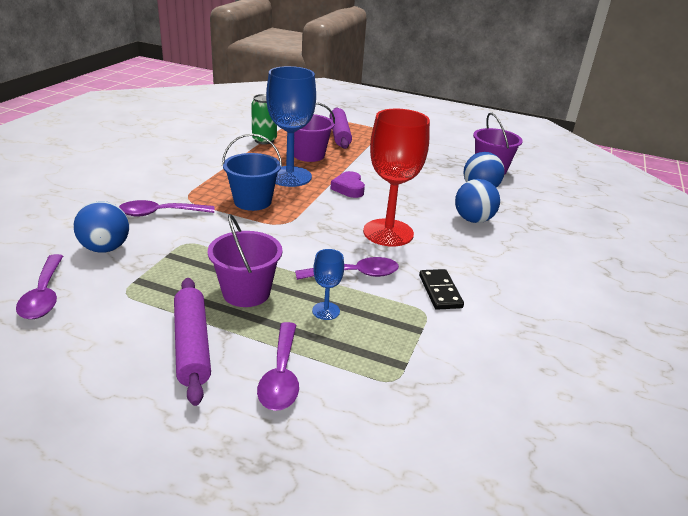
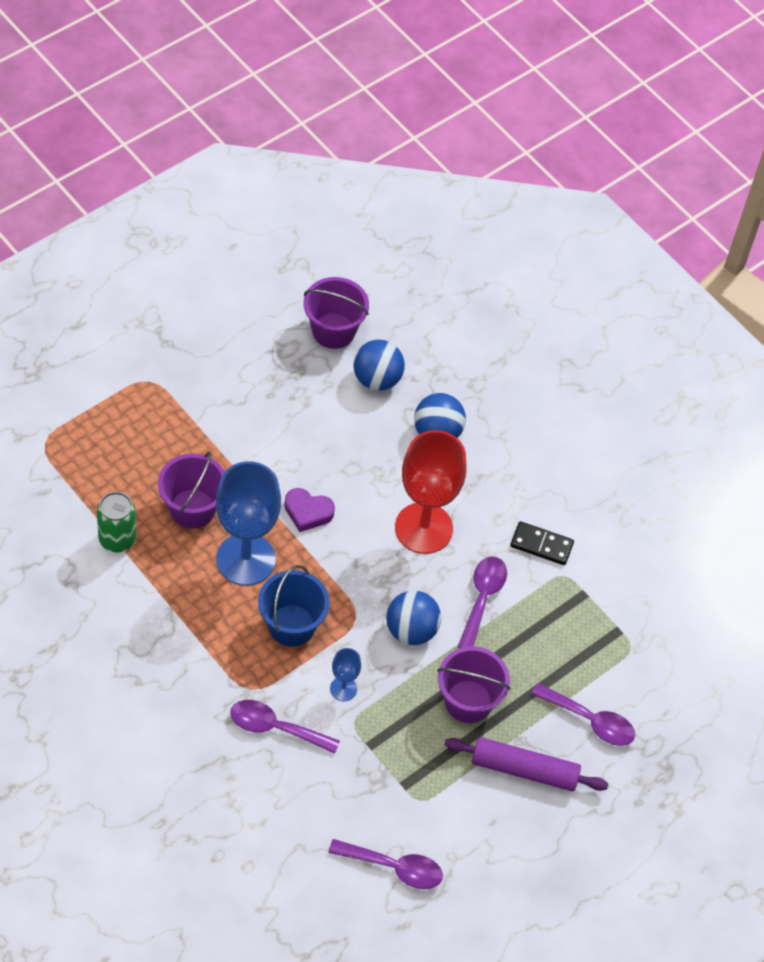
camera: 65 degrees left, 25 degrees up
(105, 248) = (329, 798): blue ball -> blue ball (411, 630)
(160, 213) = (275, 728): purple spoon -> purple spoon turned 90 degrees clockwise
(326, 311) = (526, 650): blue goblet -> blue goblet (343, 689)
(339, 134) = (143, 438): purple rolling pin -> none

